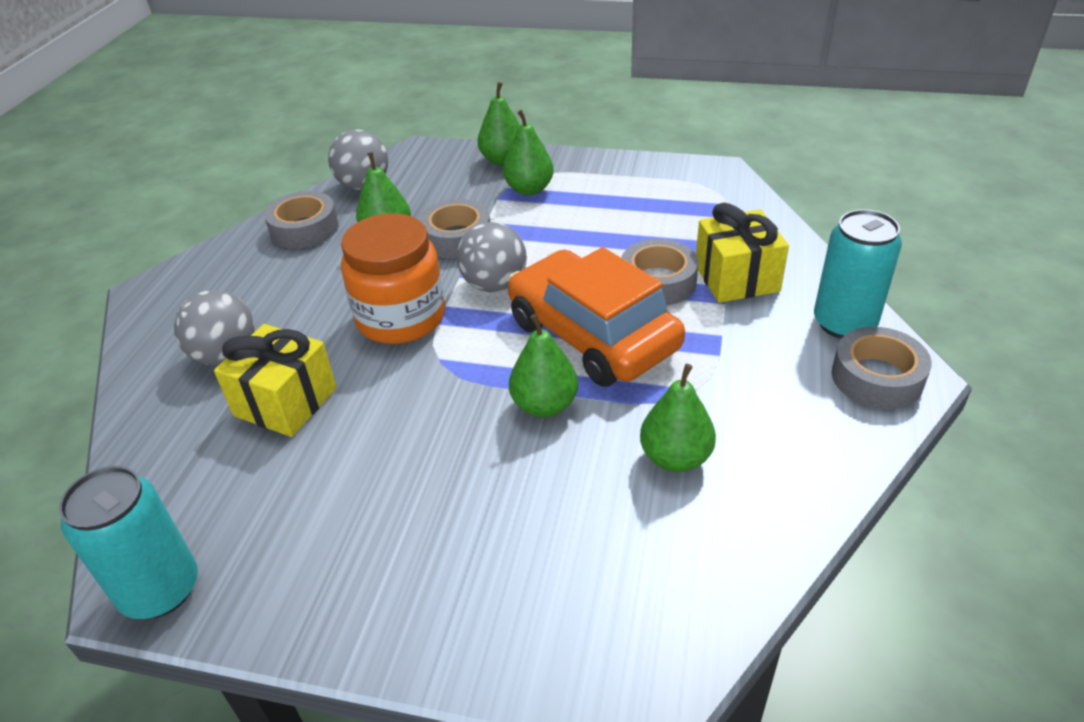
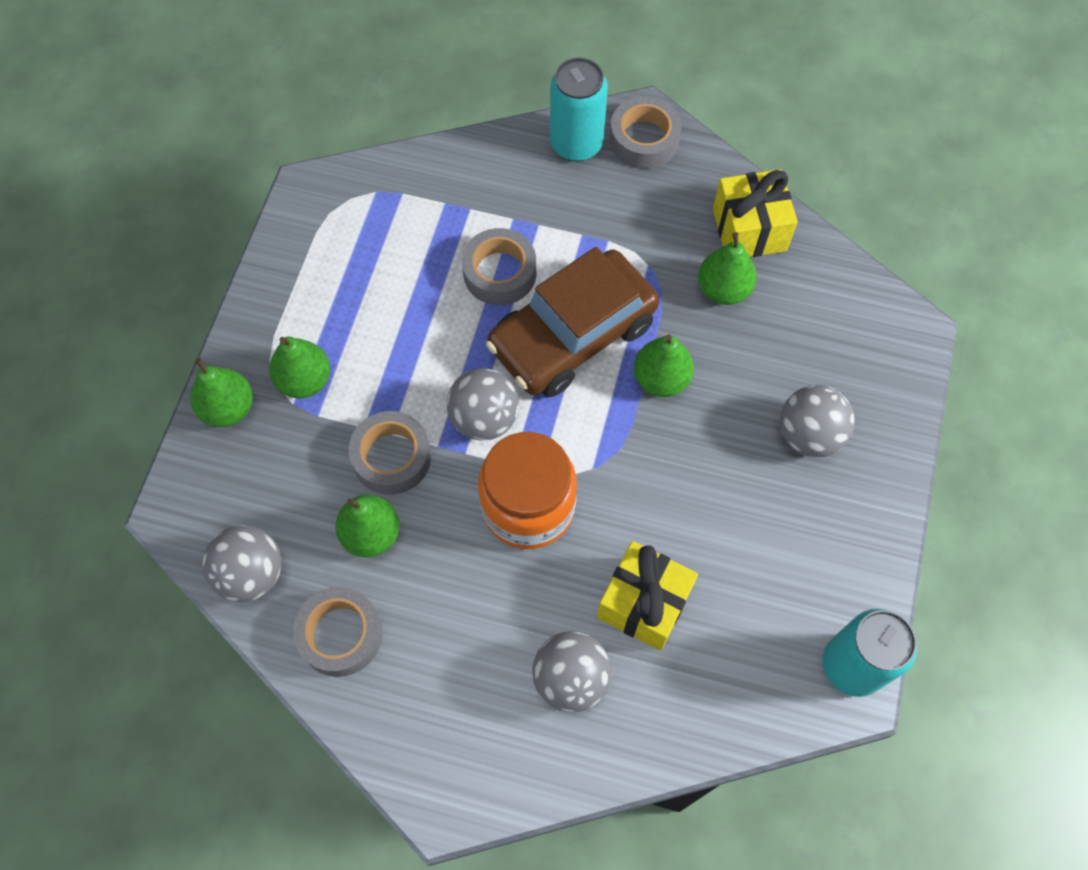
camera: 90 degrees left, 25 degrees up
(472, 547) = (809, 435): none -> grey ball
(592, 335) = (572, 335): orange car -> brown car
(736, 278) = (503, 209): yellow gift -> yellow gift (749, 230)

